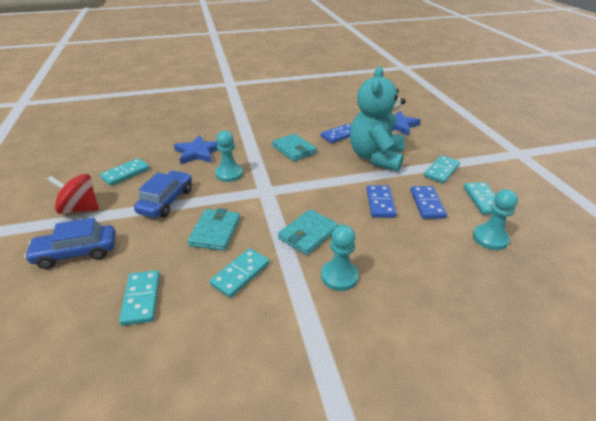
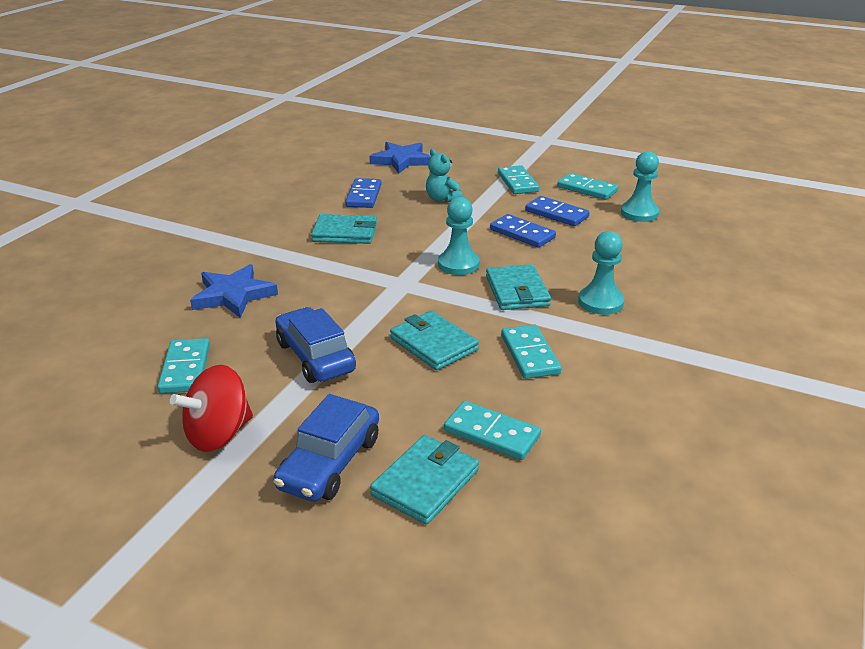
camera: 50 degrees left, 5 degrees down
(77, 295) = (425, 482): none -> turquoise wallet
(229, 174) = (326, 292): turquoise pawn -> turquoise pawn (458, 264)
(376, 157) = (442, 199): turquoise teddy bear -> turquoise teddy bear, size x0.43

